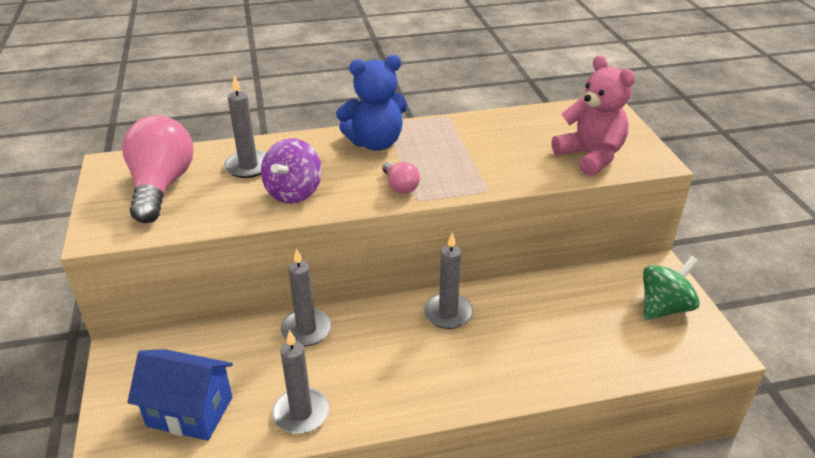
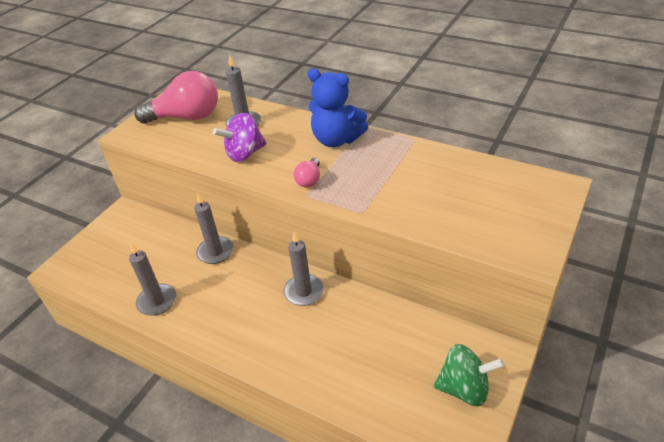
camera: 45 degrees right, 5 degrees up
(161, 186) = (187, 117): pink light bulb -> pink light bulb turned 45 degrees clockwise
(190, 412) = (114, 265): blue house -> none
(590, 156) = (480, 224): pink teddy bear -> none

